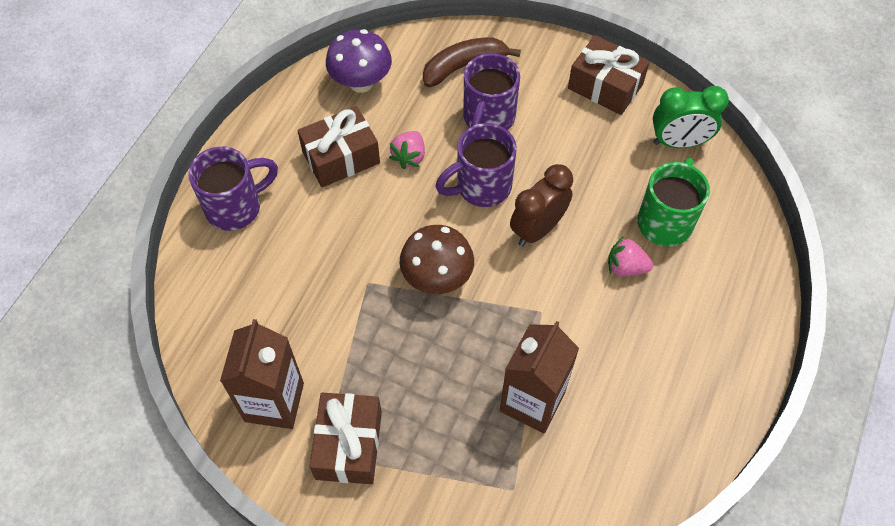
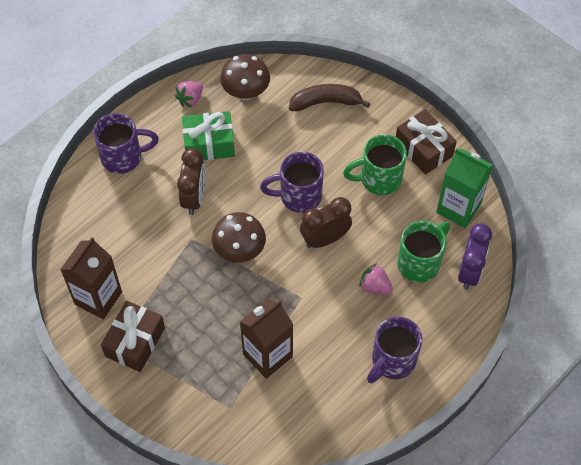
camera: 20 degrees right, 0 degrees up
(341, 157) = (209, 144): brown gift -> green gift
(350, 230) = (194, 198): none -> brown clock
(361, 83) = (246, 92): purple mushroom -> brown mushroom
(409, 157) = (257, 158): pink strawberry -> pink strawberry (190, 99)
(488, 119) = (325, 147): purple mug -> purple mug (392, 361)
(569, 137) = (378, 179): none -> green mug
(679, 142) = (458, 208): green clock -> green carton
(729, 213) = (469, 272): none -> purple clock

